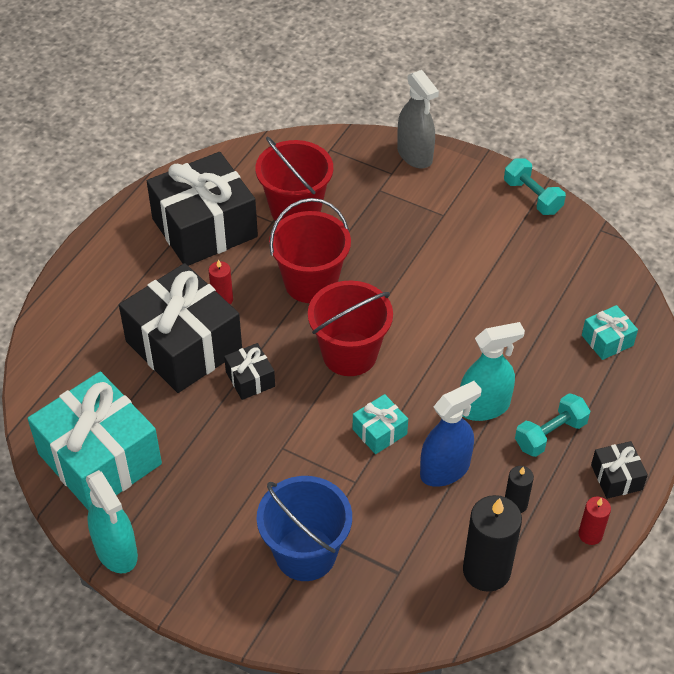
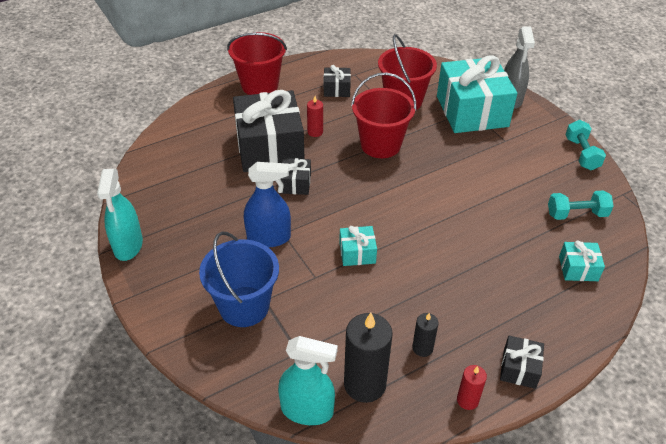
camera: 30 degrees right, 5 degrees down
(100, 458) = (165, 188): turquoise gift -> turquoise gift (472, 111)
(204, 228) = (336, 89): black gift -> black gift, size x0.44
(349, 354) = (374, 197): red bucket -> red bucket (260, 85)
(445, 469) = (386, 299): blue spray bottle -> blue spray bottle (269, 238)
(484, 407) = (446, 271): turquoise spray bottle -> turquoise spray bottle (307, 410)
(550, 434) = (485, 313): turquoise dumbbell -> turquoise dumbbell (576, 214)

